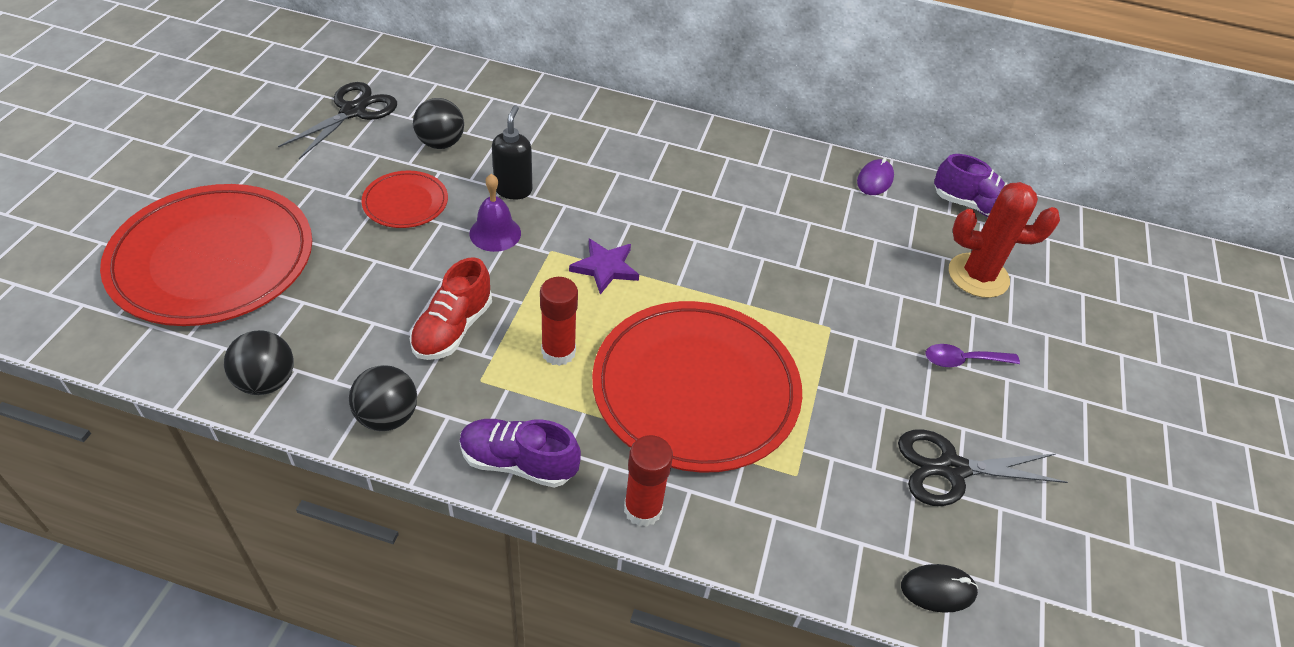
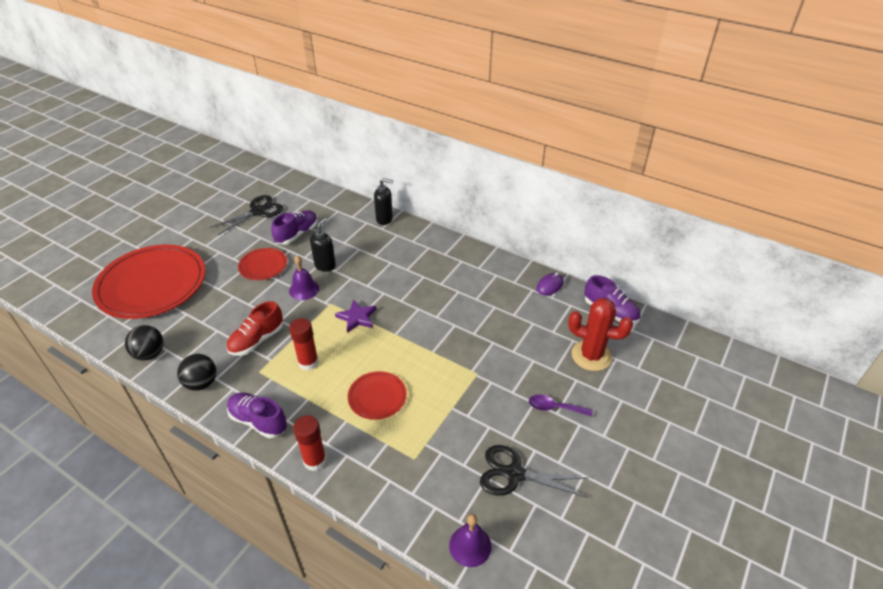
camera: 20 degrees right, 5 degrees down
(441, 143) = (297, 234): black ball -> purple shoe
(577, 104) = (384, 219): none -> black soap dispenser
(695, 389) = (377, 397): red plate -> red plate, size x0.47
(938, 589) = (470, 545): black mouse -> purple bell

